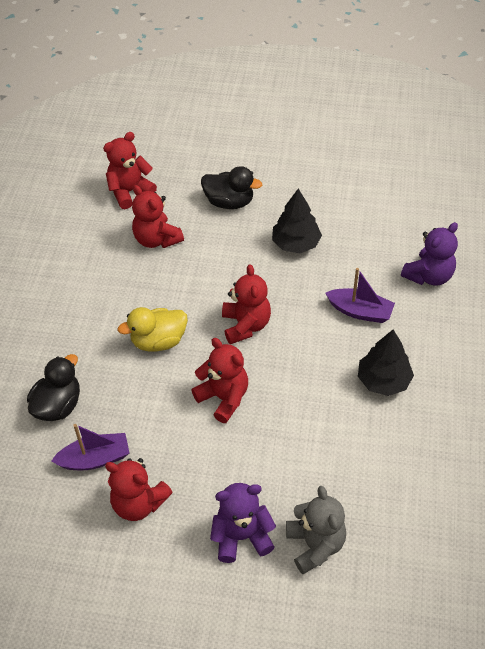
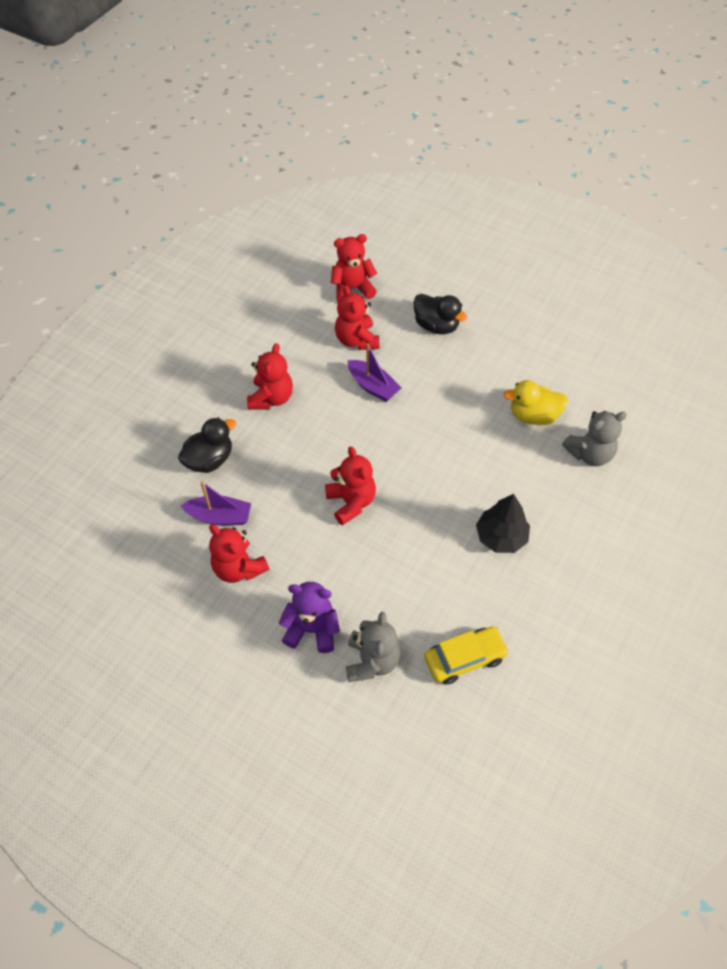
camera: 20 degrees right, 5 degrees up
(158, 341) = (317, 432): yellow duck -> yellow duck (533, 415)
(246, 325) = (400, 444): red teddy bear -> red teddy bear (271, 398)
(296, 243) = (479, 383): black tree -> none
(360, 311) = (509, 466): purple boat -> purple boat (373, 386)
(403, 508) = (465, 658): none -> yellow car
(428, 276) = (589, 454): purple teddy bear -> grey teddy bear

